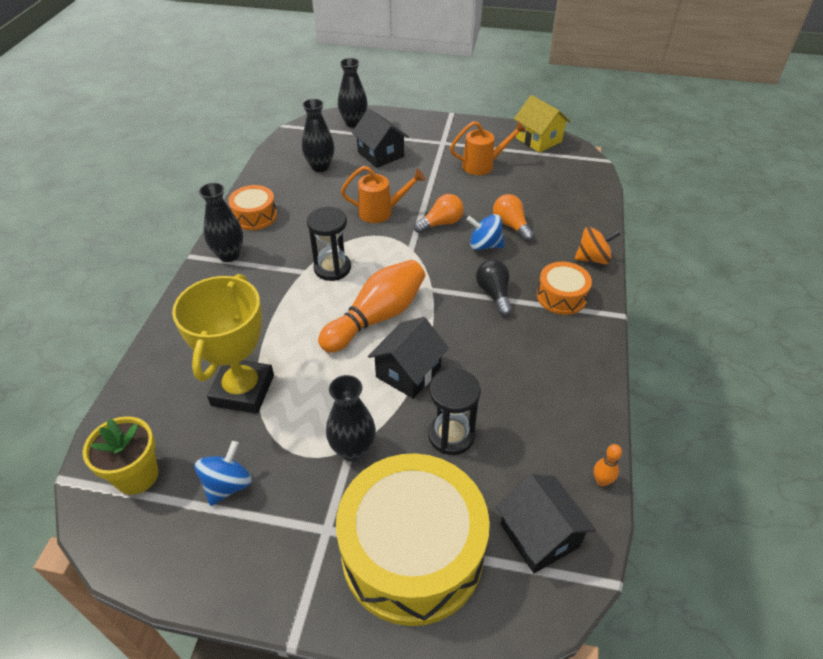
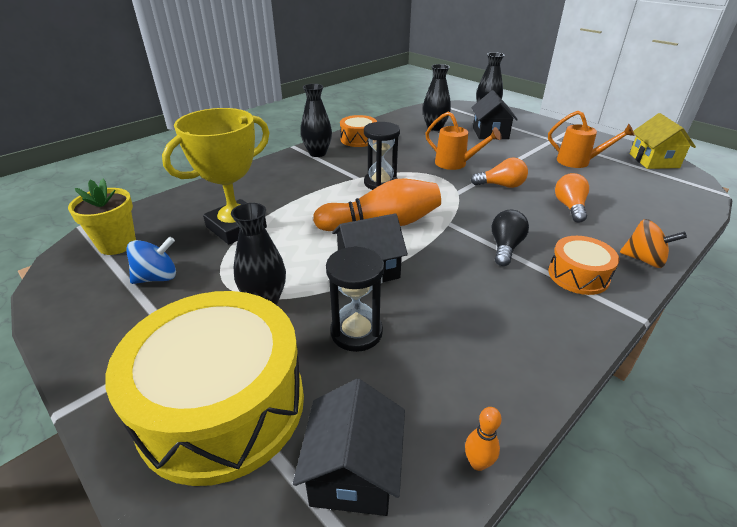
camera: 35 degrees right, 10 degrees down
(484, 245) = (529, 211): blue spinning top -> none

